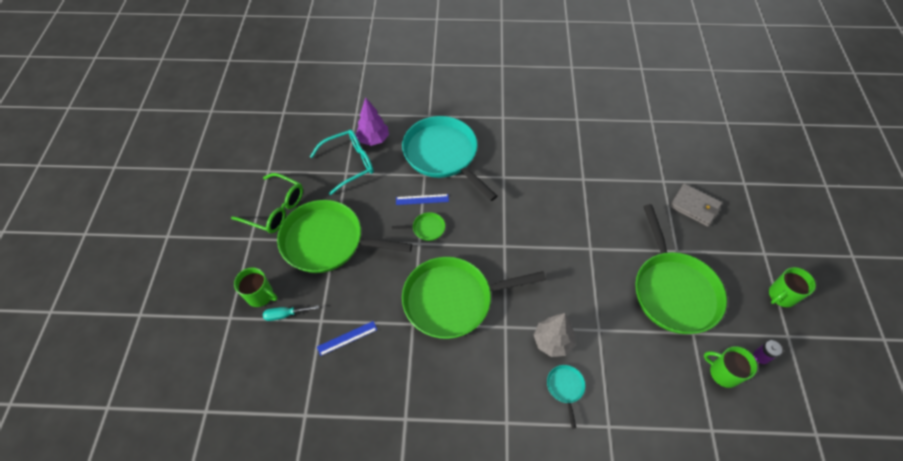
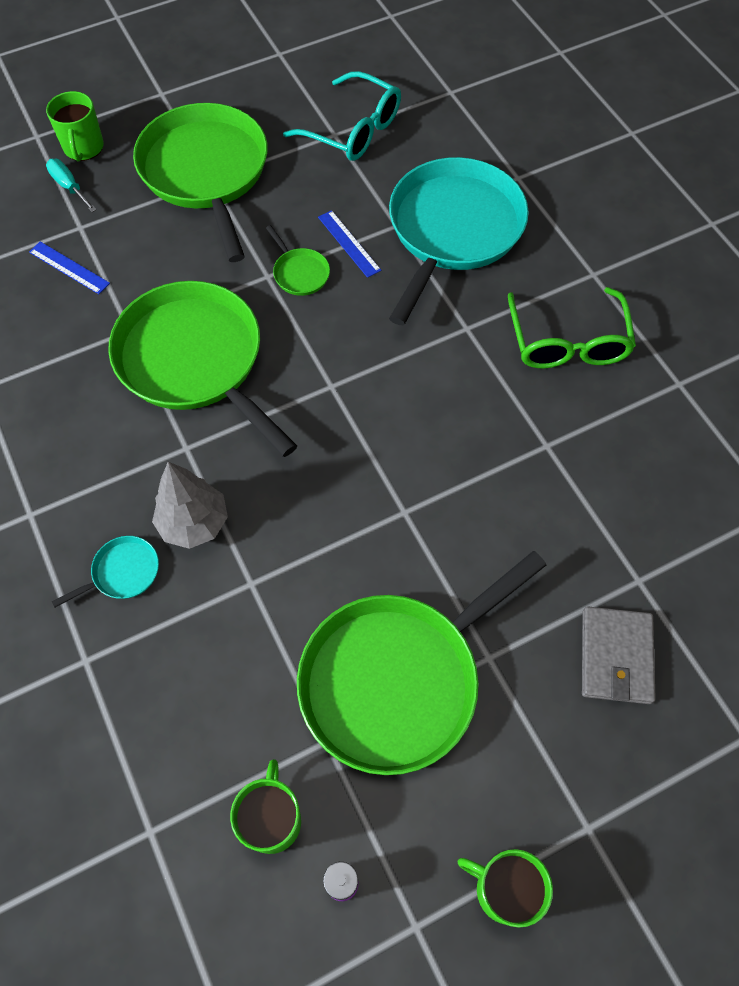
camera: 60 degrees right, 5 degrees up
(276, 209) = (222, 94): green glasses -> green glasses (568, 342)
(373, 139) = (418, 135): purple tree -> none

